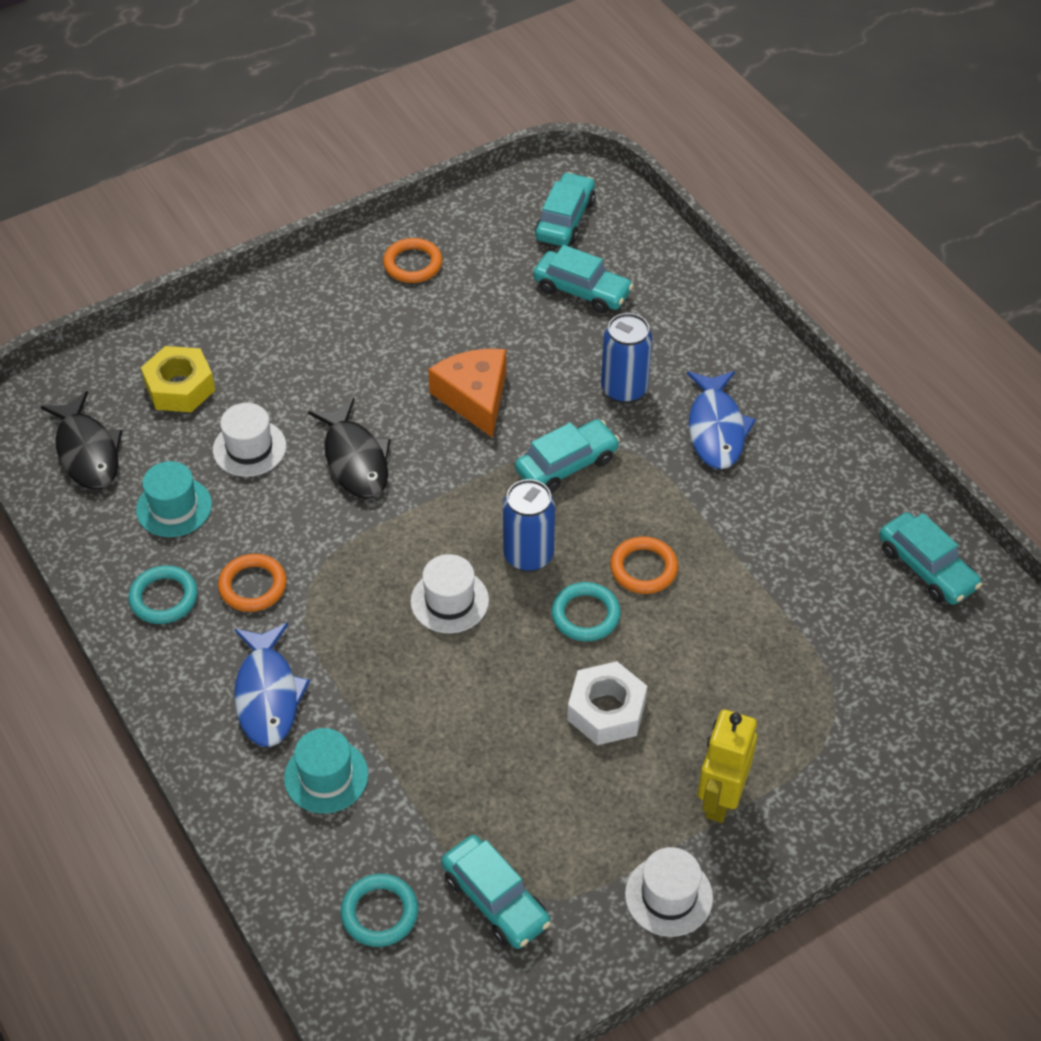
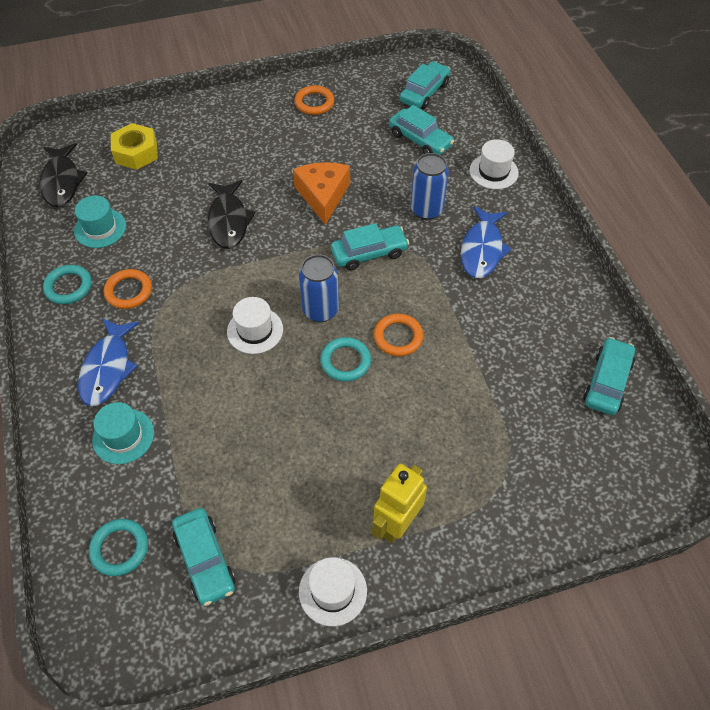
camera: 15 degrees right, 5 degrees up
(249, 448) = (164, 200): white hat -> white hat (493, 171)
(606, 710) = (336, 435): white nut -> none
(926, 568) = (607, 382): turquoise car -> turquoise car turned 135 degrees counterclockwise

